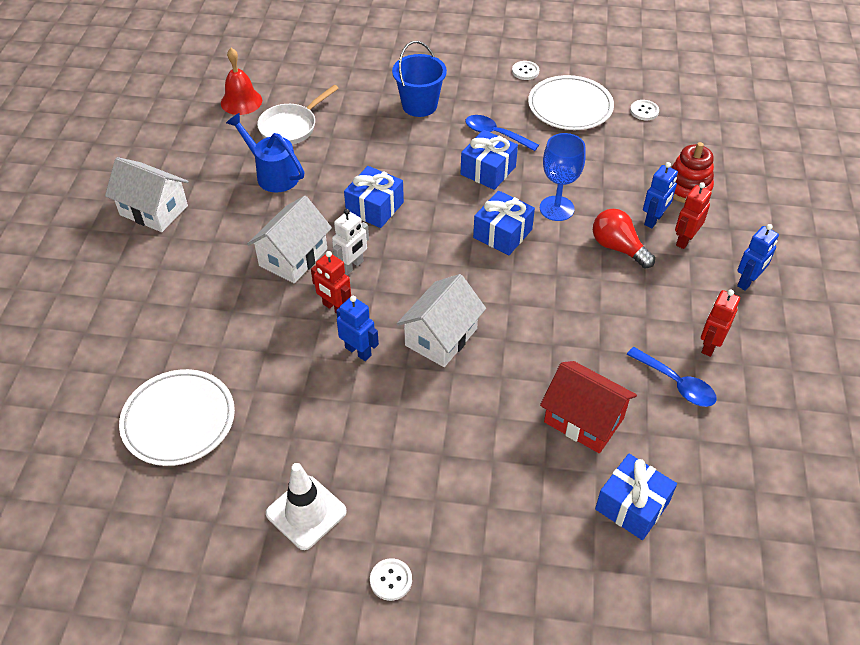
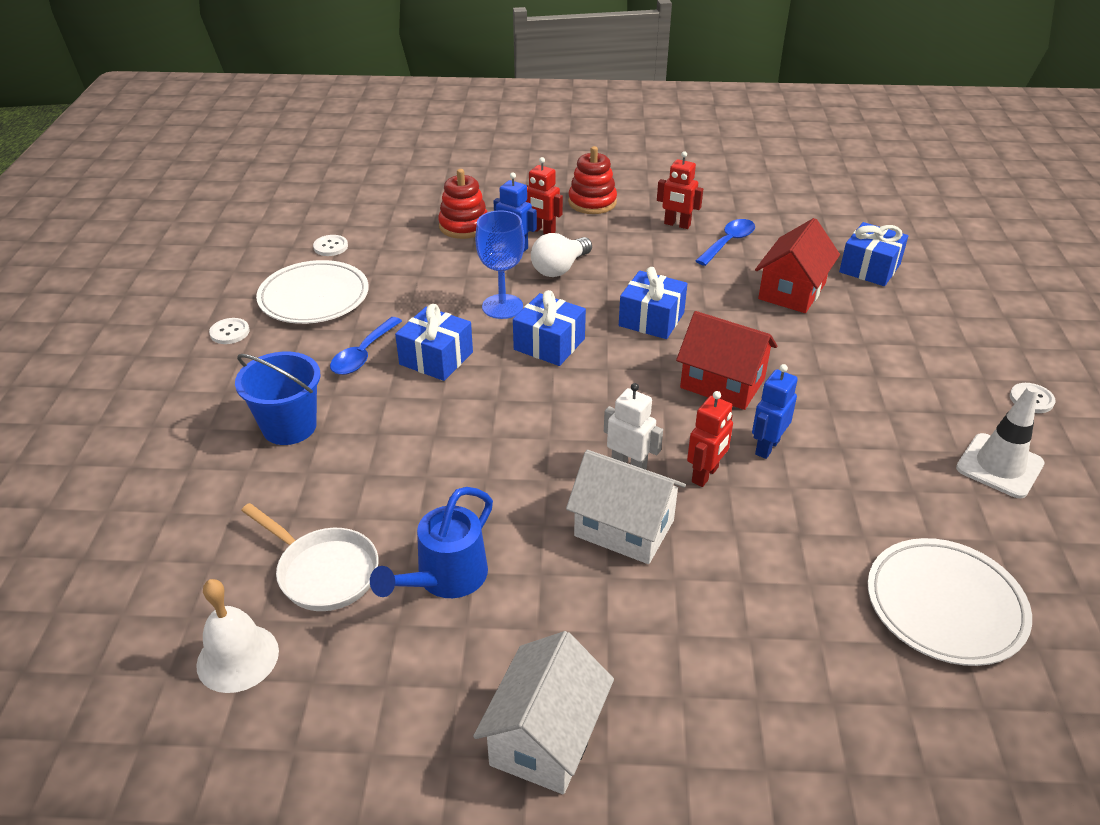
camera: 95 degrees left, 10 degrees down
(241, 101) = (237, 657): red bell -> white bell
(374, 207) = (514, 455): blue gift -> blue gift (651, 319)
(441, 337) = (722, 383): white house -> red house
(618, 248) = (560, 268): red light bulb -> white light bulb
(747, 281) = (592, 202): blue robot -> red stacking toy

